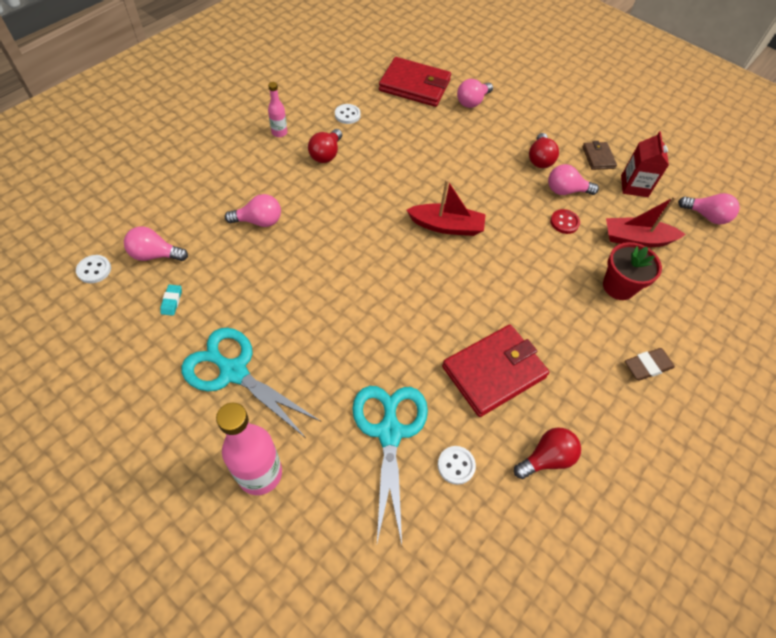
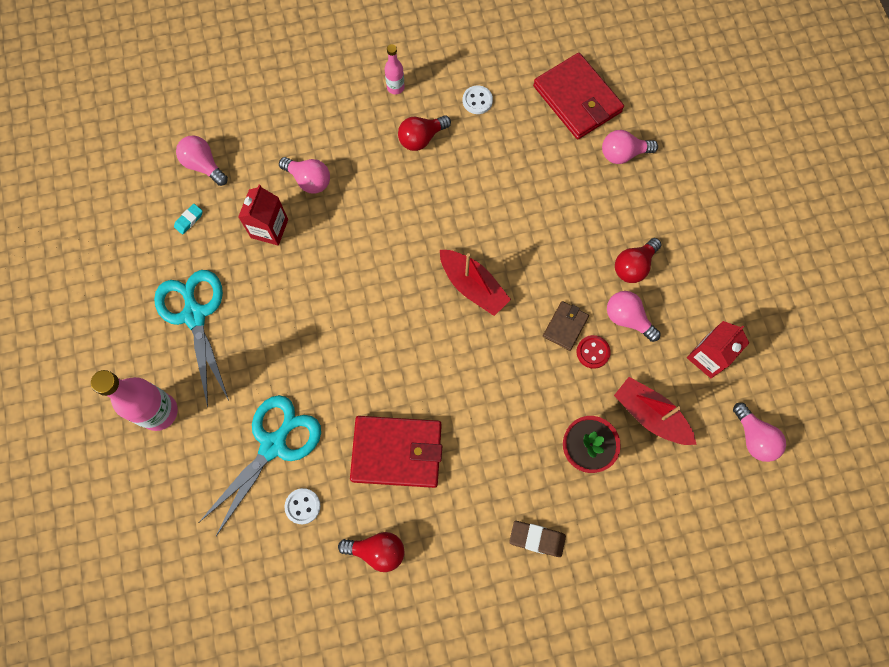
camera: 40 degrees right, 15 degrees up
(94, 270) = (149, 152): white button -> none
(252, 270) = (269, 228): none -> red carton
(598, 157) = (701, 301): brown wallet -> brown wallet (565, 326)

